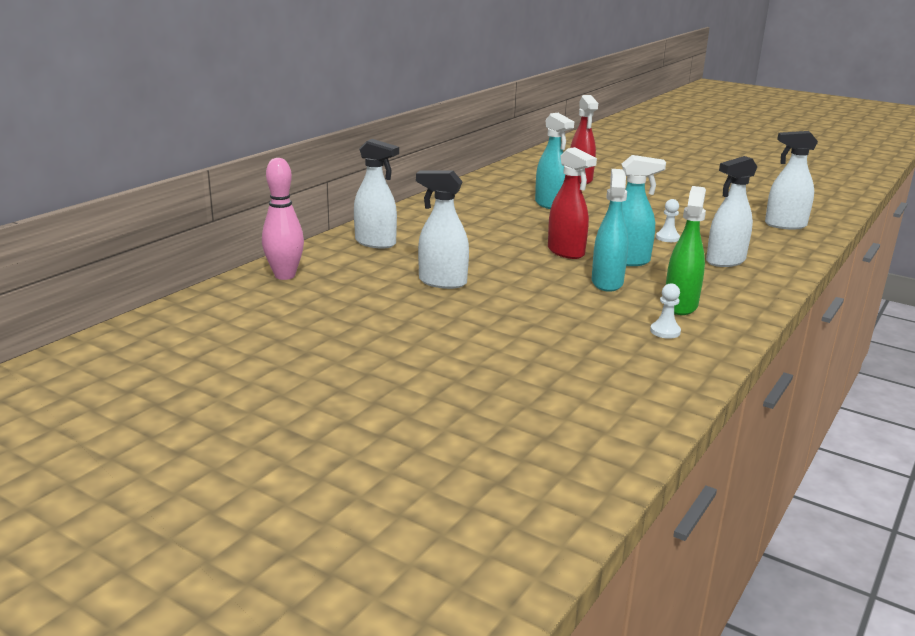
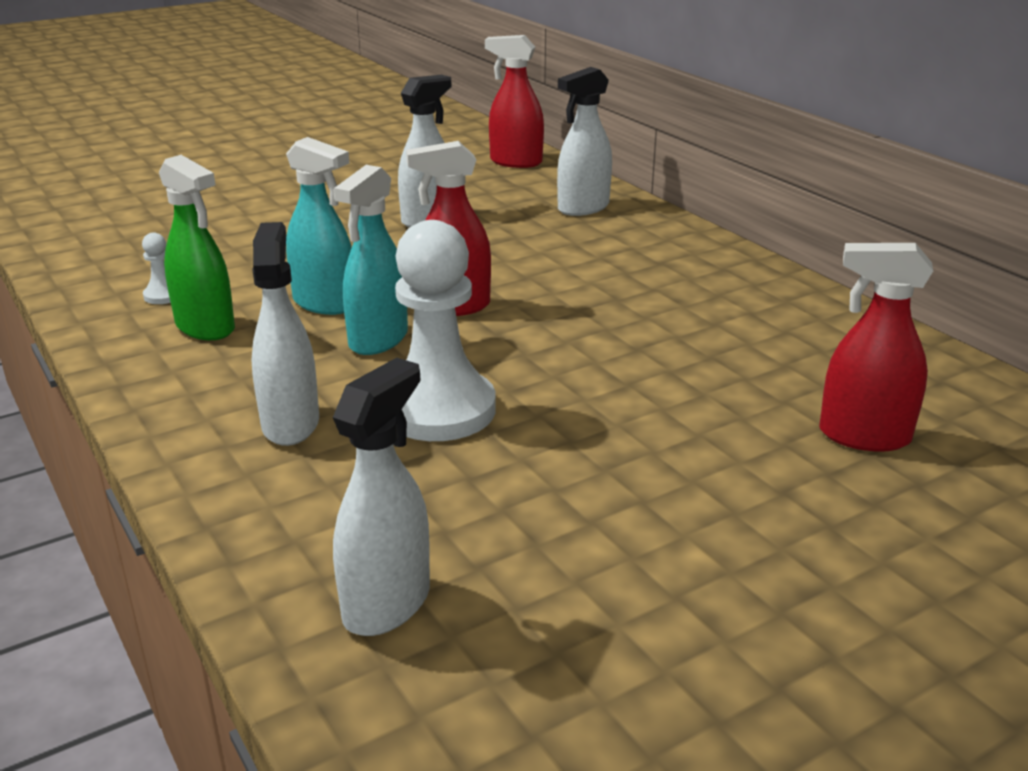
camera: 115 degrees right, 5 degrees up
(285, 275) = (515, 162): pink bowling pin -> red spray bottle
(550, 204) = (688, 353): turquoise spray bottle -> none
(667, 238) = (438, 410): white pawn -> white pawn, size x2.46

